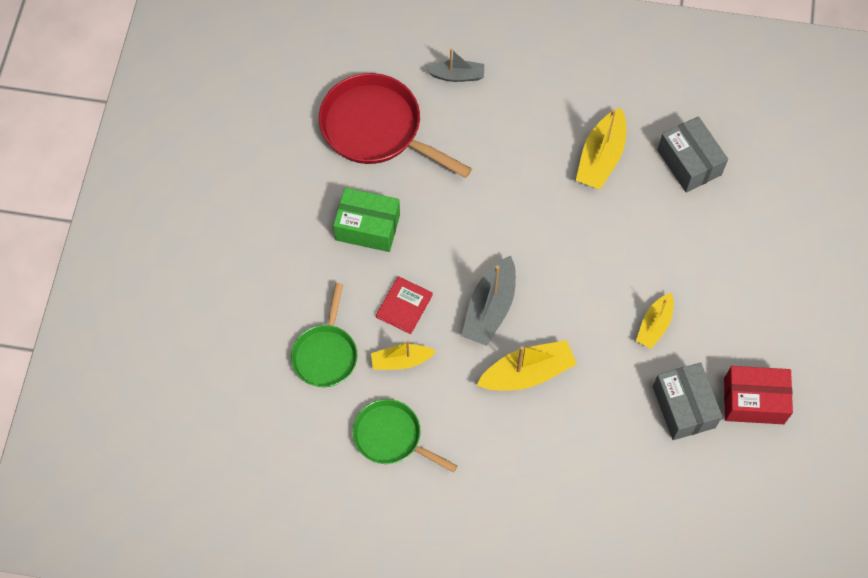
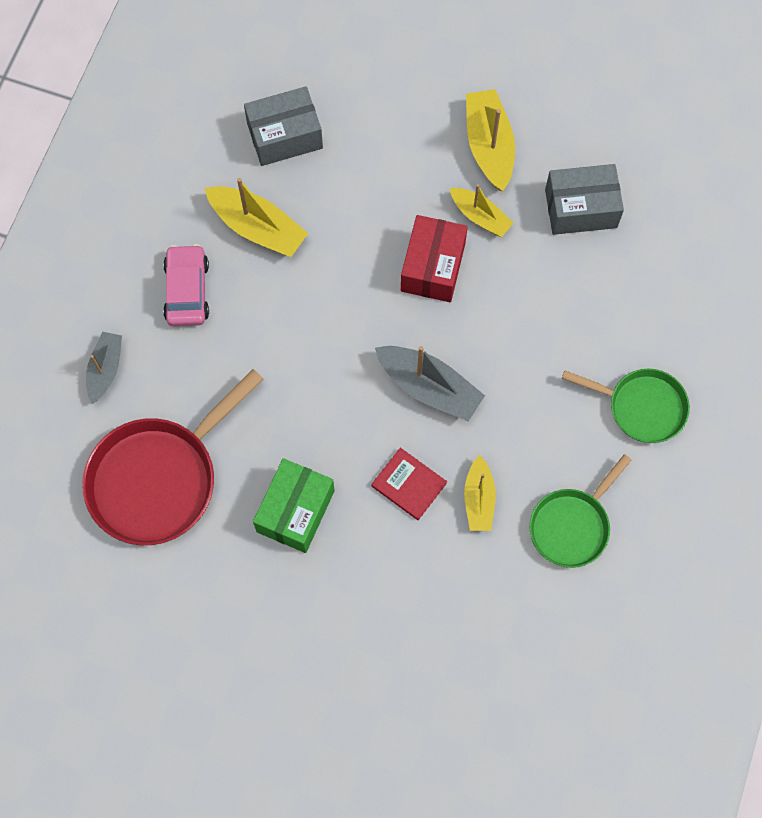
camera: 80 degrees left, 5 degrees up
(326, 354) = (456, 586): green pan -> green pan (642, 407)
(527, 373) = (516, 361): yellow boat -> yellow boat (489, 146)
(534, 118) = (187, 291): none -> pink car
(753, 401) = (584, 138): red box -> red box (433, 267)

